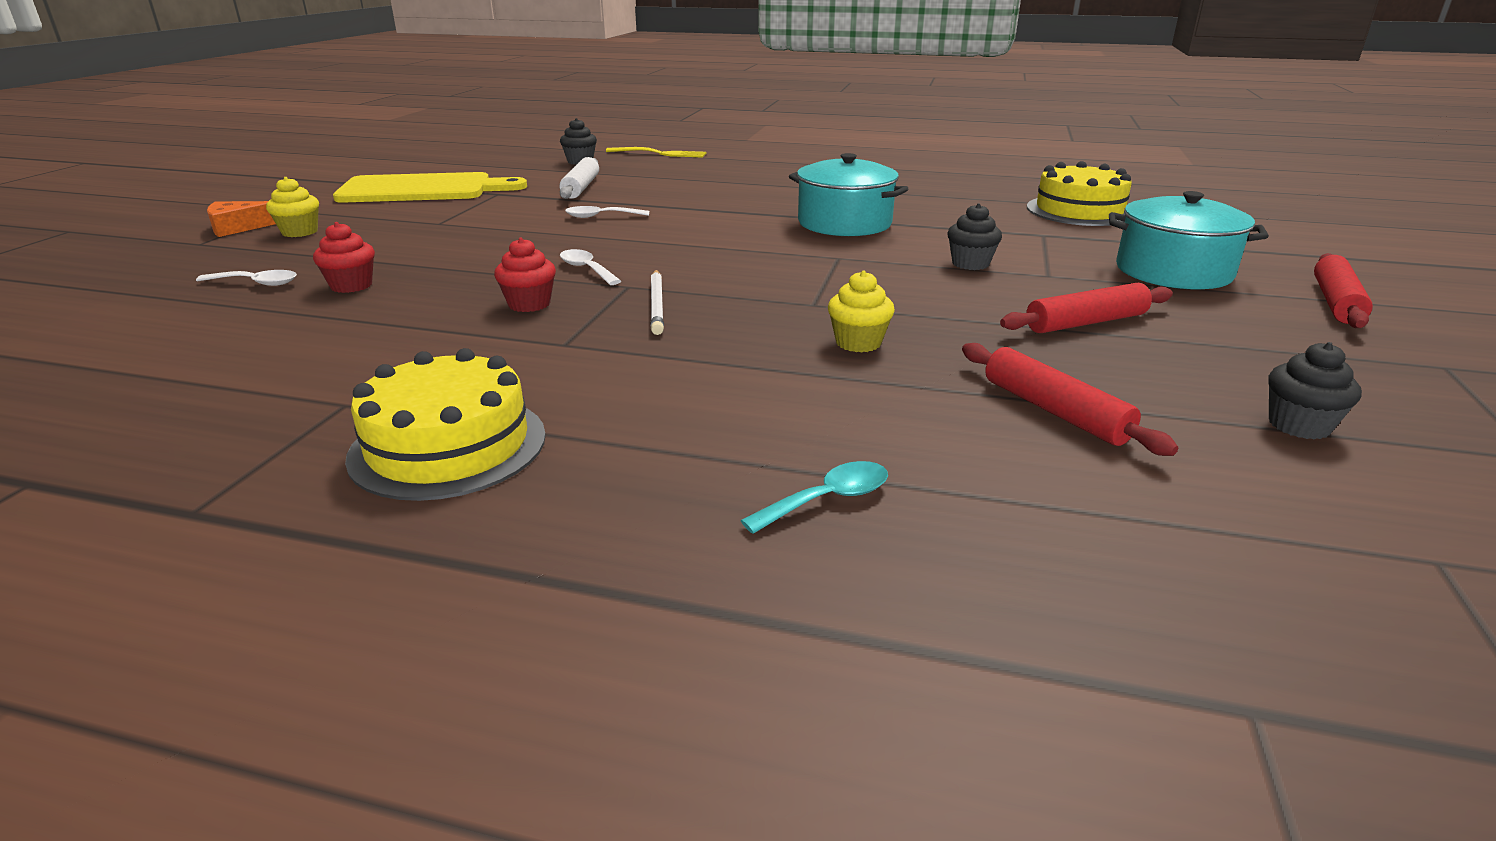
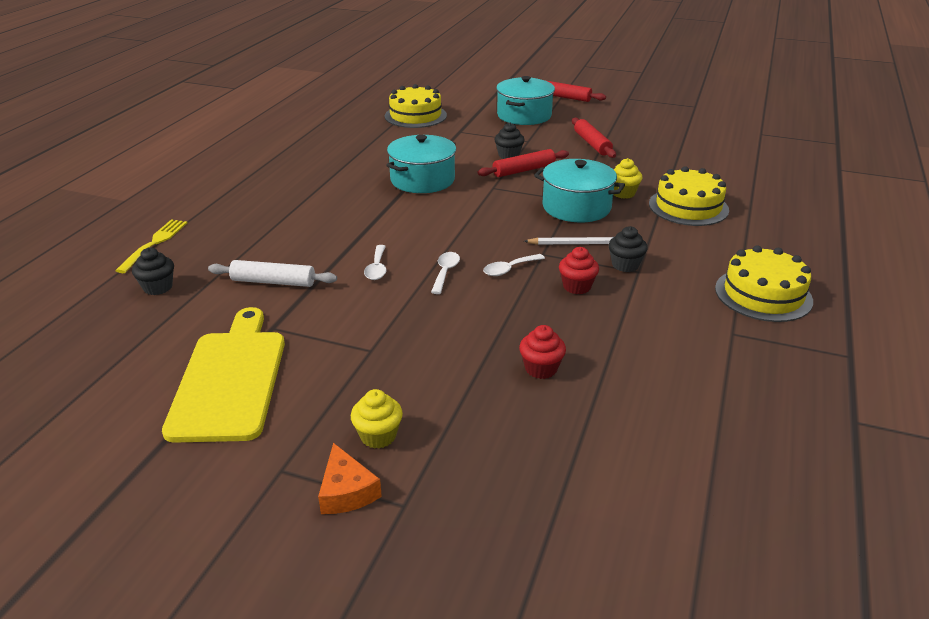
camera: 85 degrees left, 5 degrees up
(256, 283) = (534, 424): white spoon -> white spoon (445, 272)
(786, 306) = (576, 207): none -> turquoise pot
(819, 400) = (688, 207): none -> yellow cake
(828, 499) = (768, 211): turquoise spoon -> none
(1054, 411) = (684, 164): red rolling pin -> red rolling pin (523, 170)
(1299, 425) = (683, 130): black cupcake -> black cupcake (625, 265)

